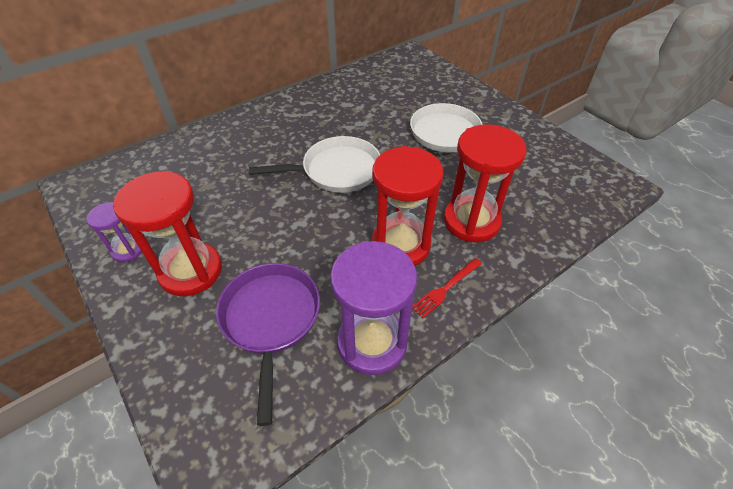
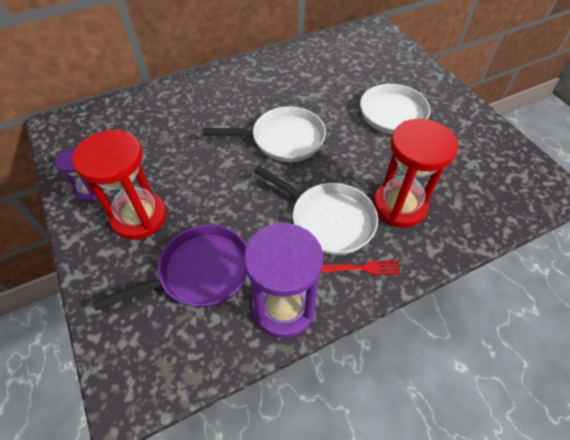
camera: 10 degrees right, 5 degrees up
(271, 320) = (199, 272): purple pan -> purple pan turned 60 degrees clockwise
(400, 245) = (328, 219): red hourglass -> white pan
(445, 289) = (360, 268): red fork -> red fork turned 150 degrees counterclockwise

